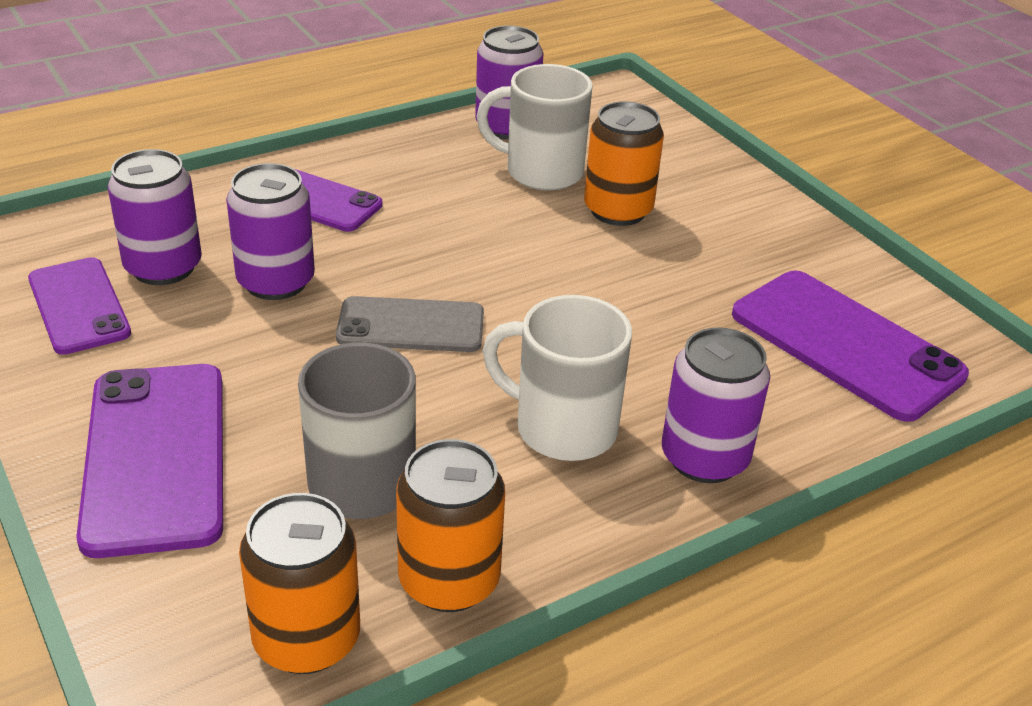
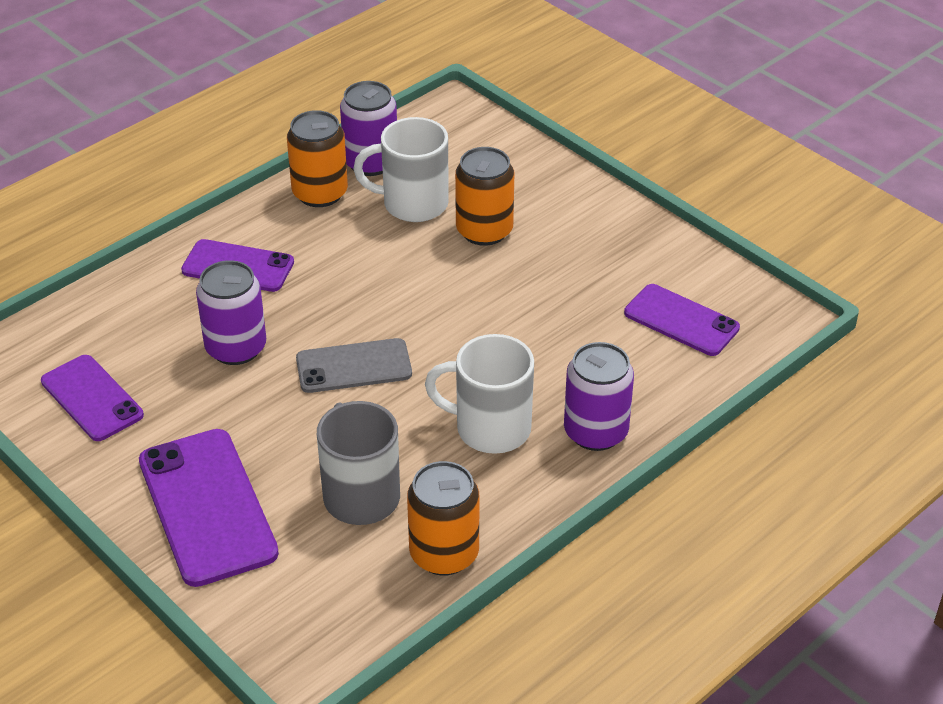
camera: 10 degrees left, 5 degrees up
(163, 267) = (142, 352): purple can -> none
(306, 639) = (363, 610): orange can -> orange can (320, 193)
(846, 344) = (681, 320): purple phone -> purple phone, size x0.64

